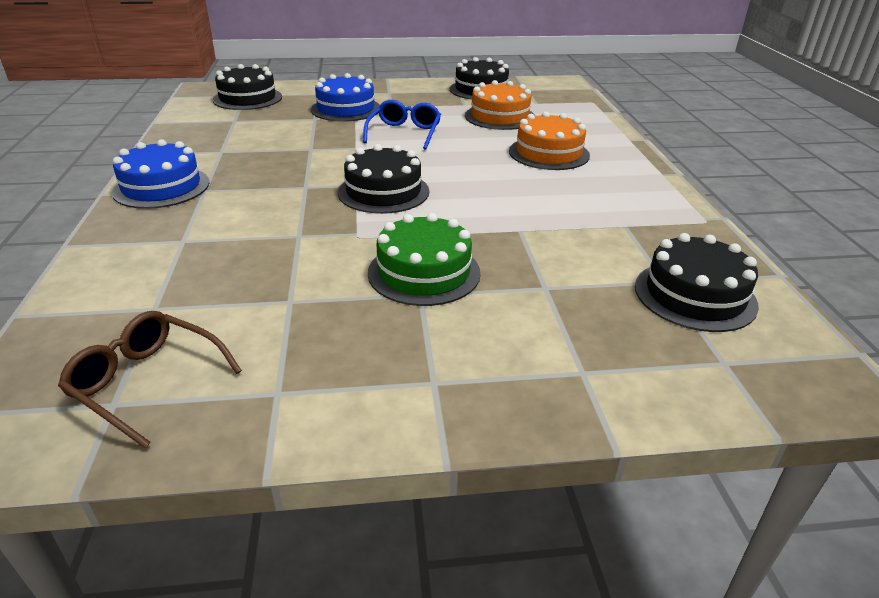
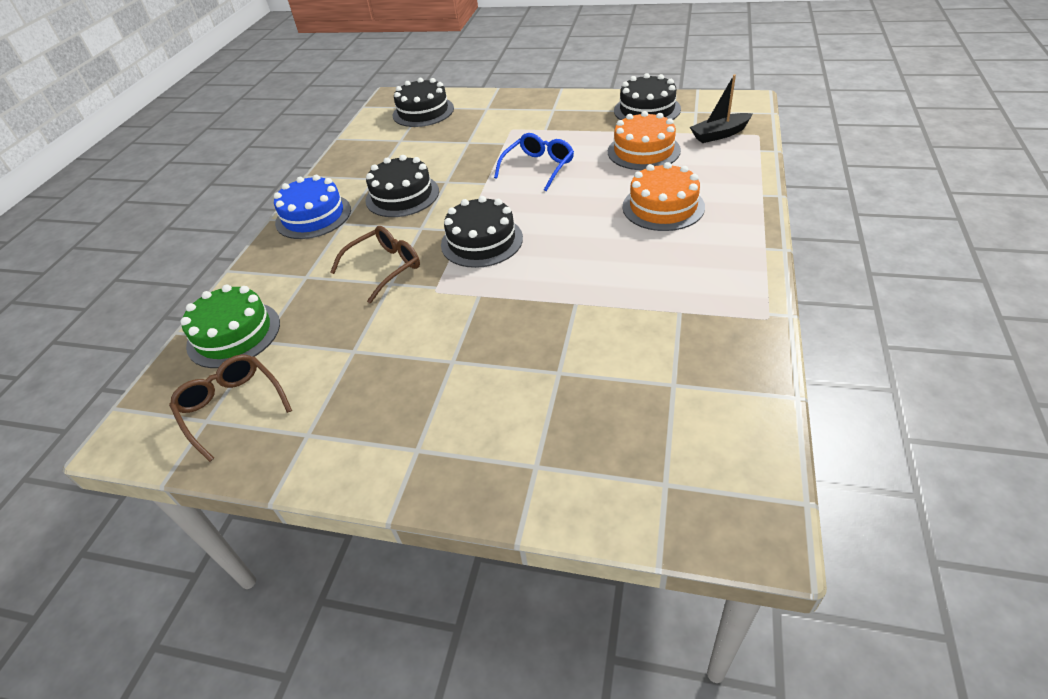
camera: 25 degrees right, 10 degrees up
(283, 223) = (385, 268): none -> brown glasses
(346, 109) = (501, 131): blue cake -> none
(424, 272) = (467, 339): green cake -> green cake (234, 334)
(560, 103) = (719, 134): none -> black boat
(694, 295) = (690, 406): black cake -> black cake (402, 195)

